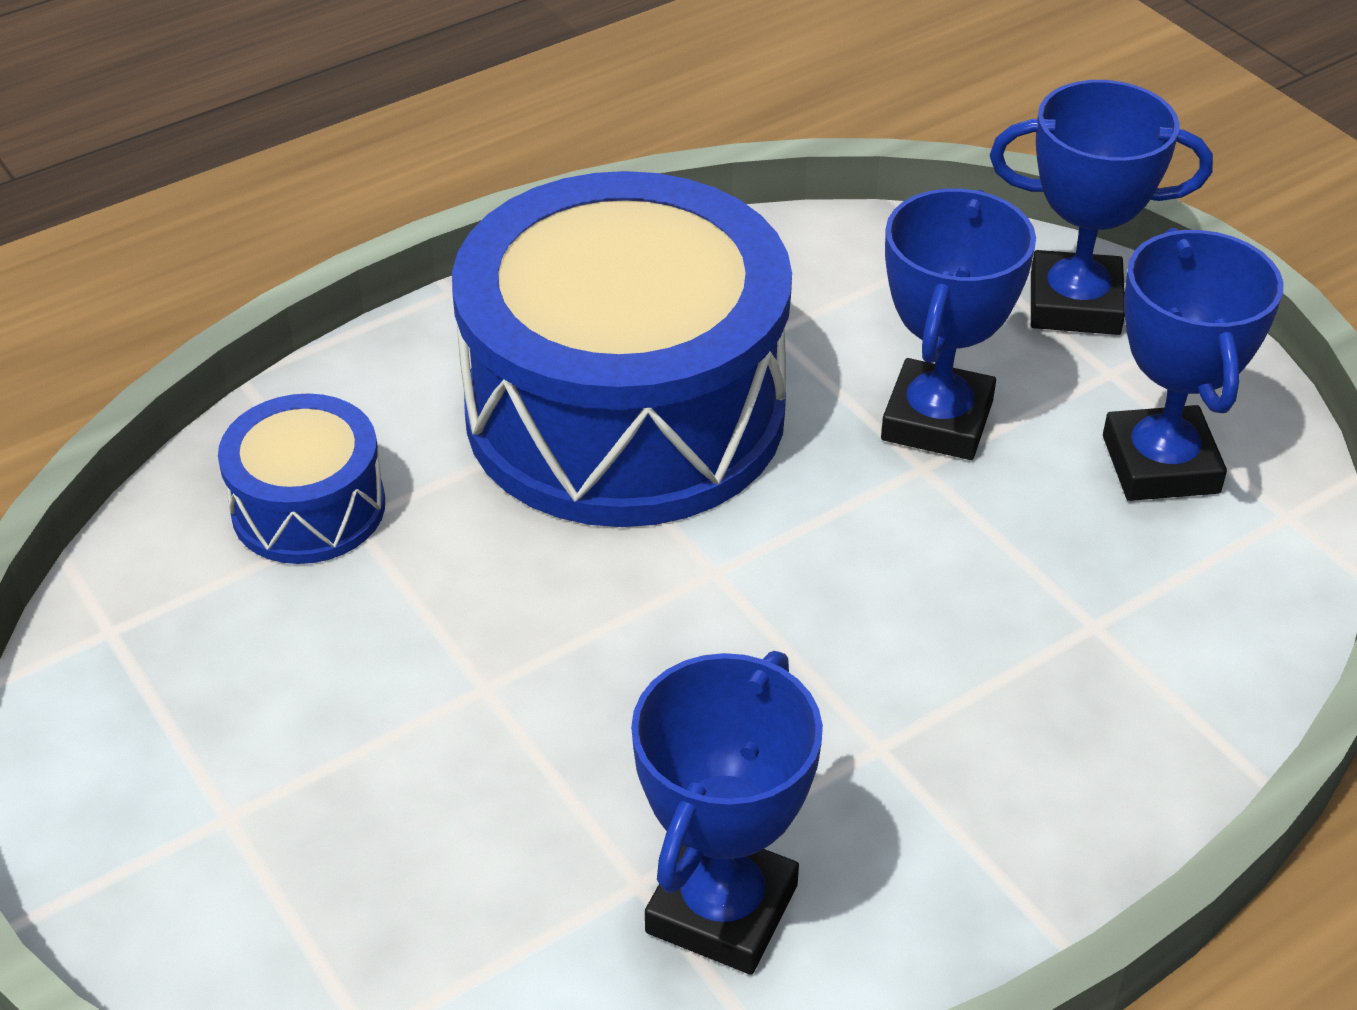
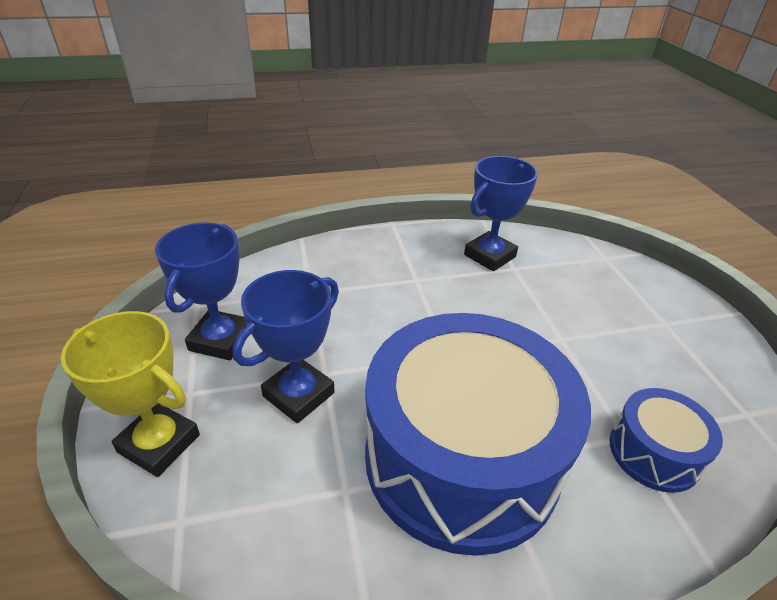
camera: 160 degrees left, 5 degrees down
(1075, 304) = (159, 443): blue trophy -> yellow trophy

